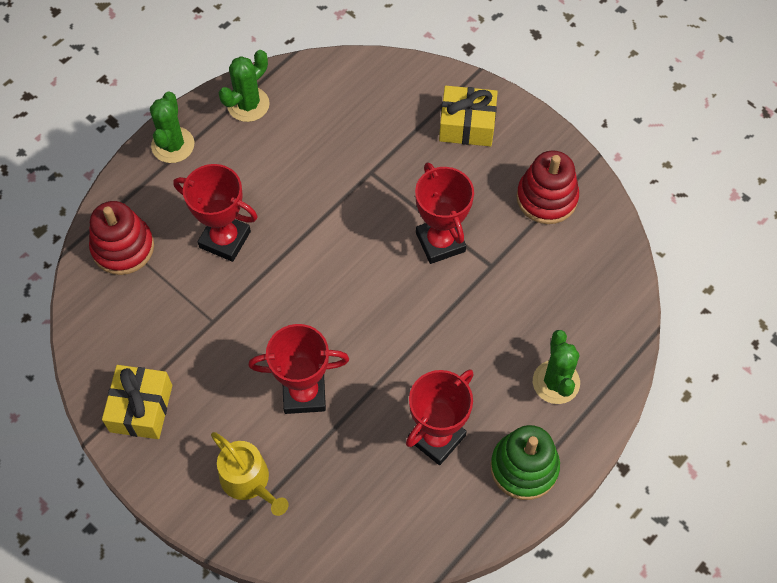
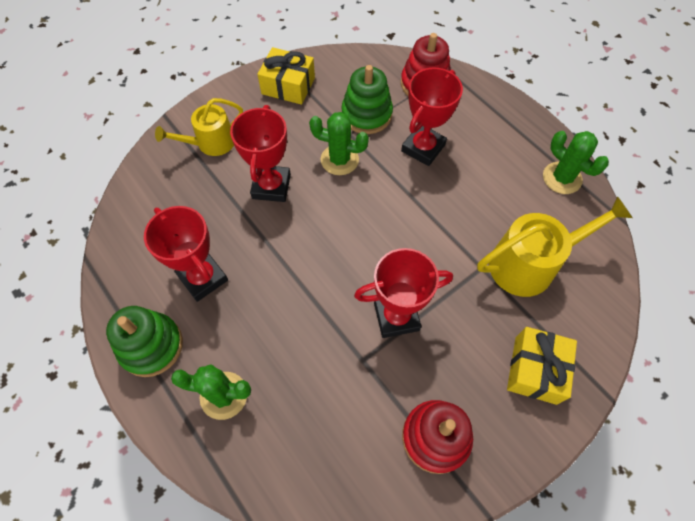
camera: 100 degrees right, 0 degrees up
(173, 145) = (519, 121): green cactus -> green cactus (339, 160)
(180, 306) = (366, 114): none -> green stacking toy
(358, 131) = (529, 264): none -> yellow watering can

